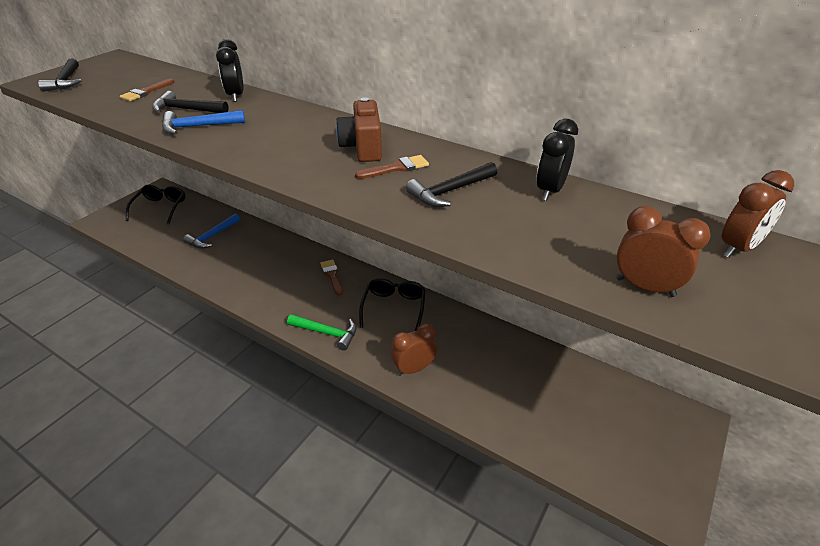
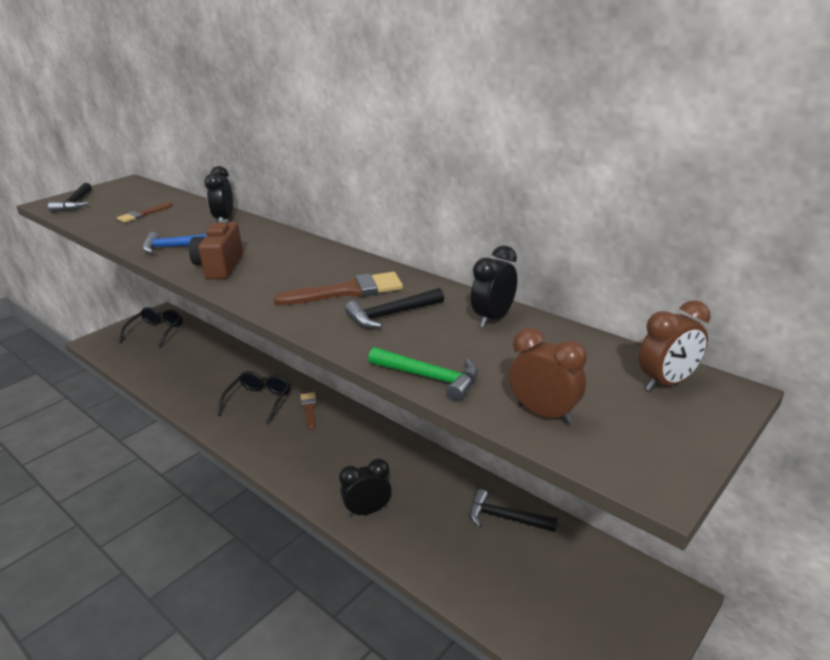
camera: 10 degrees right, 10 degrees down
(187, 110) = (173, 231): black hammer -> black hammer (505, 518)
(212, 236) = (199, 362): blue hammer -> none
(327, 333) = (287, 467): green hammer -> green hammer (430, 378)
(363, 148) = (324, 271): brown camera -> brown camera (220, 267)
(394, 308) = (365, 446): black glasses -> black glasses (259, 401)
(396, 168) = (348, 291): brown brush -> brown brush, size x1.65
(414, 369) = (368, 511): brown clock -> black clock

